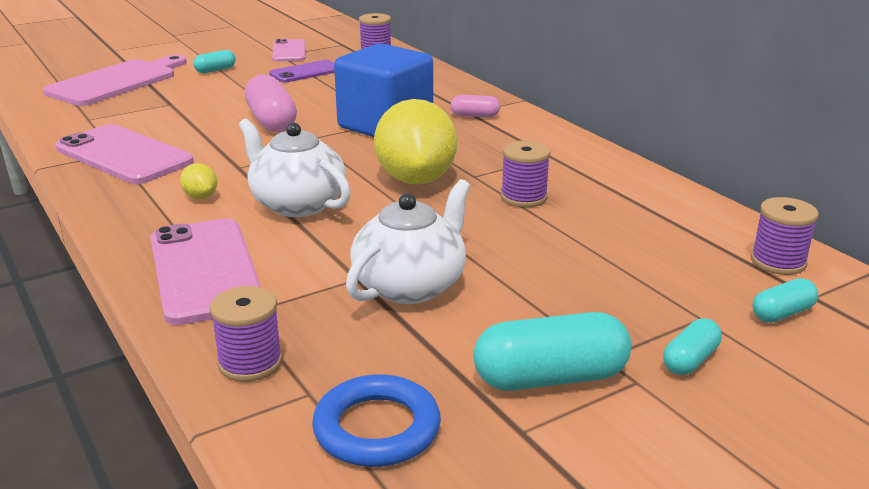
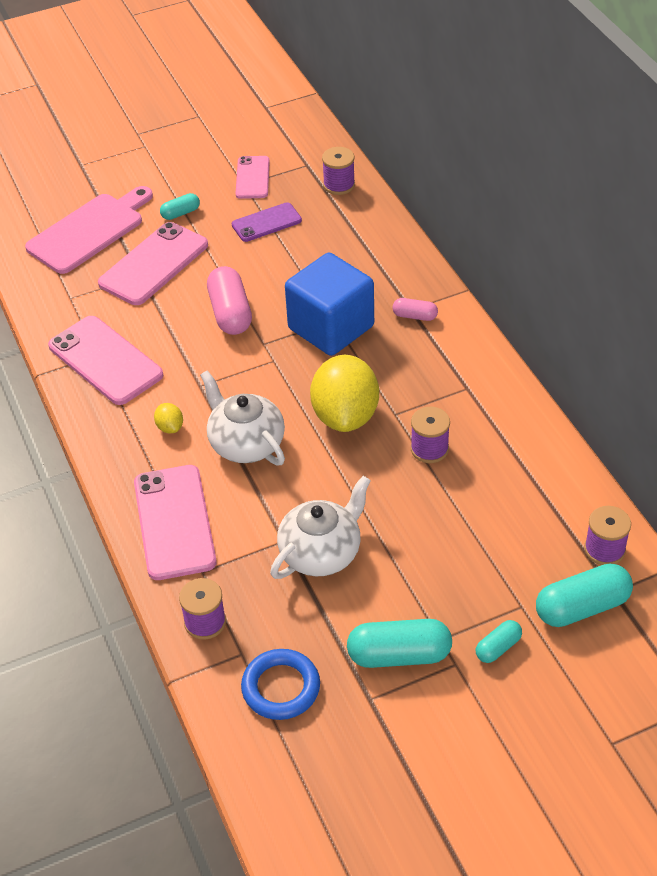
camera: 10 degrees right, 20 degrees up
(186, 97) = (154, 264): none -> pink phone
(782, 313) = (582, 607): turquoise capsule -> turquoise capsule, size x1.86

